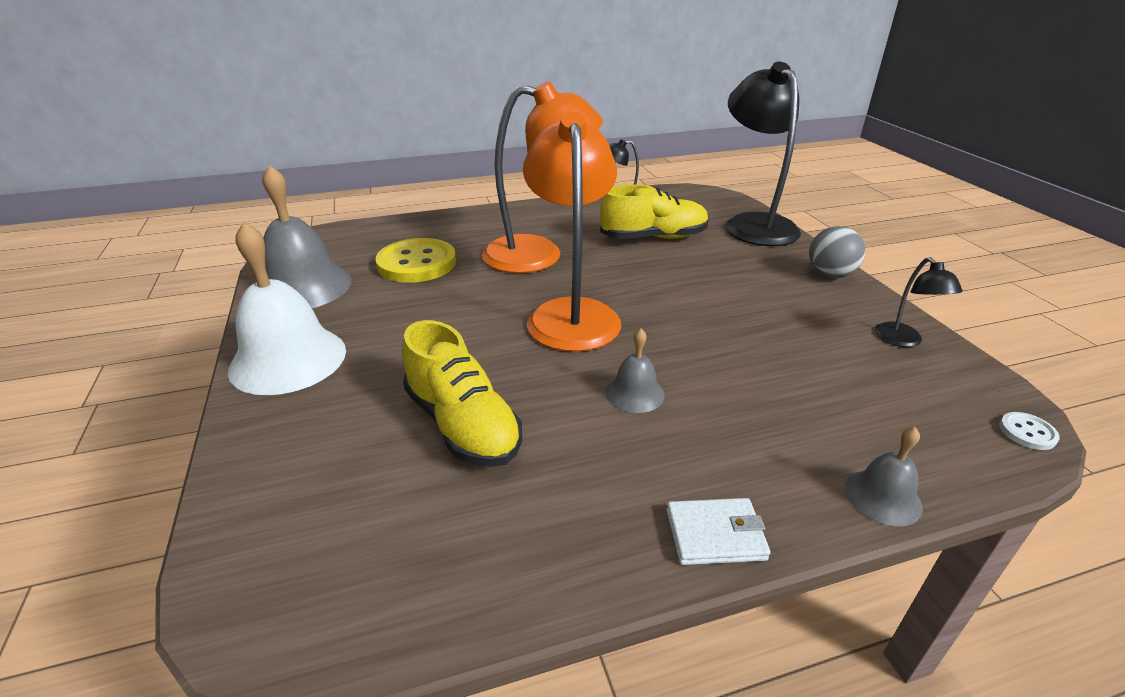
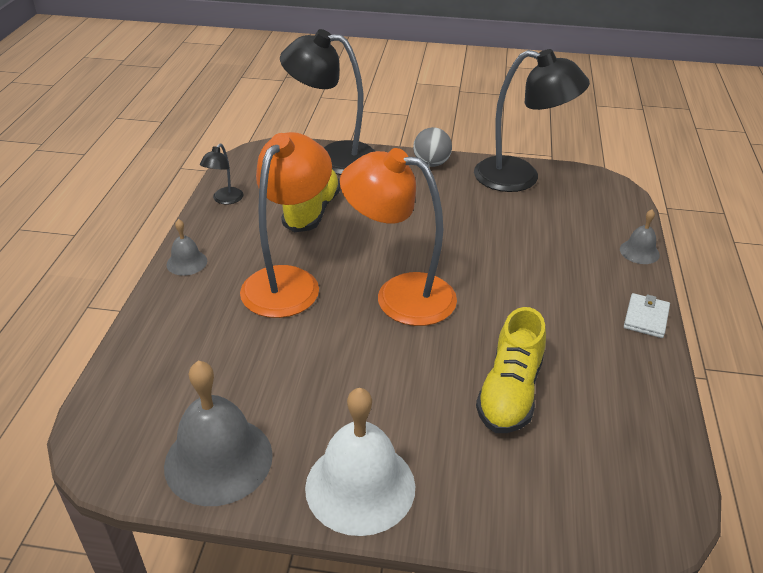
camera: 65 degrees left, 5 degrees up
(417, 263) = (237, 363): yellow button -> none
(463, 425) = (510, 392): yellow shoe -> yellow shoe turned 120 degrees clockwise
(635, 393) = (515, 300): grey bell -> grey bell (187, 262)
(903, 341) = (520, 177): black lamp -> black lamp, size x2.24
(1027, 432) = (613, 185): white button -> none

